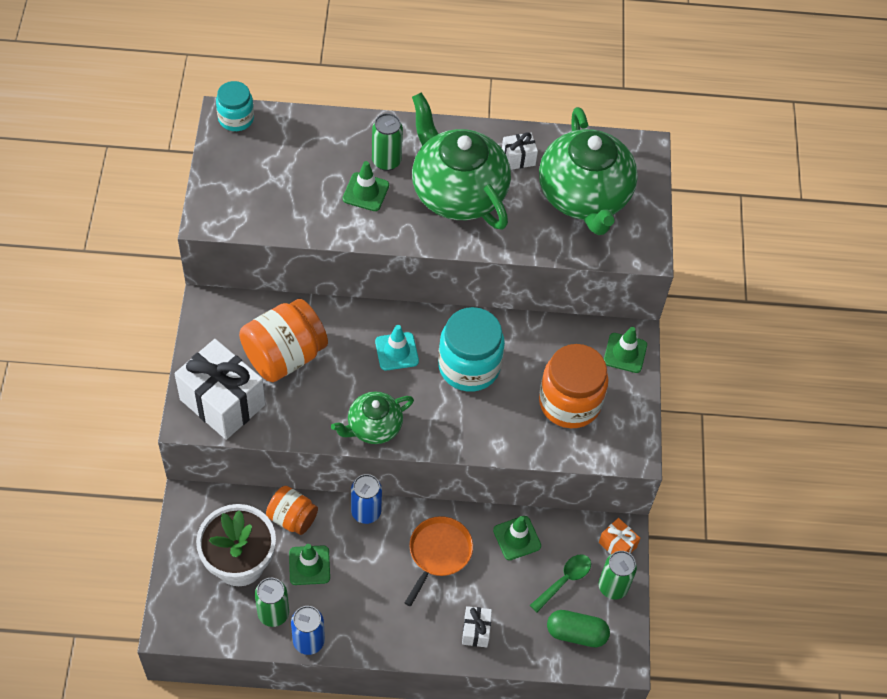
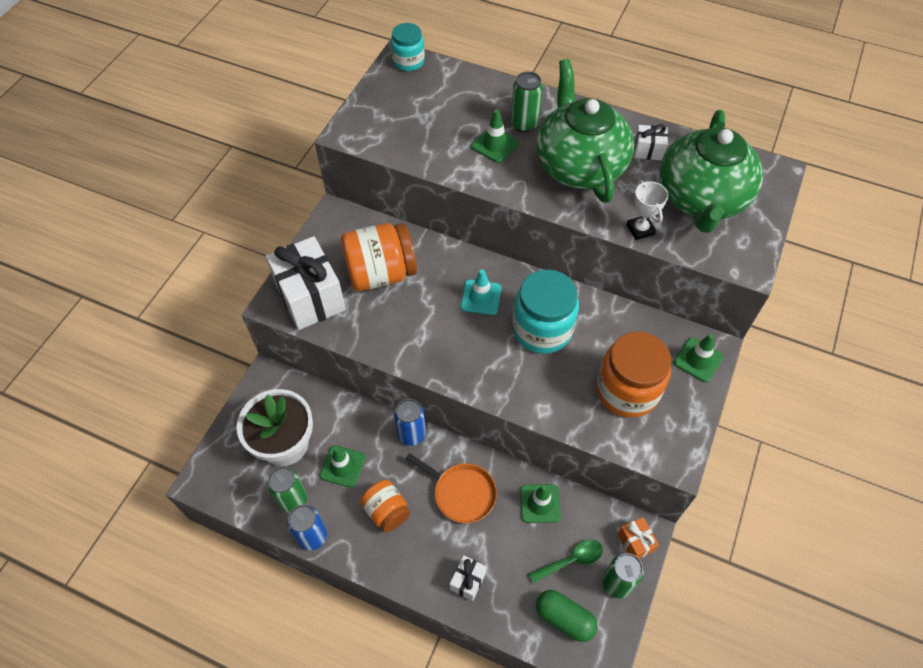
camera: 25 degrees right, 0 degrees up
(292, 518) = (346, 419): orange jar -> orange jar (386, 511)
(373, 427) = (432, 358): green teapot -> none
(438, 553) = (462, 493): orange pan -> orange pan turned 75 degrees clockwise
(538, 244) = (640, 229): none -> white trophy

